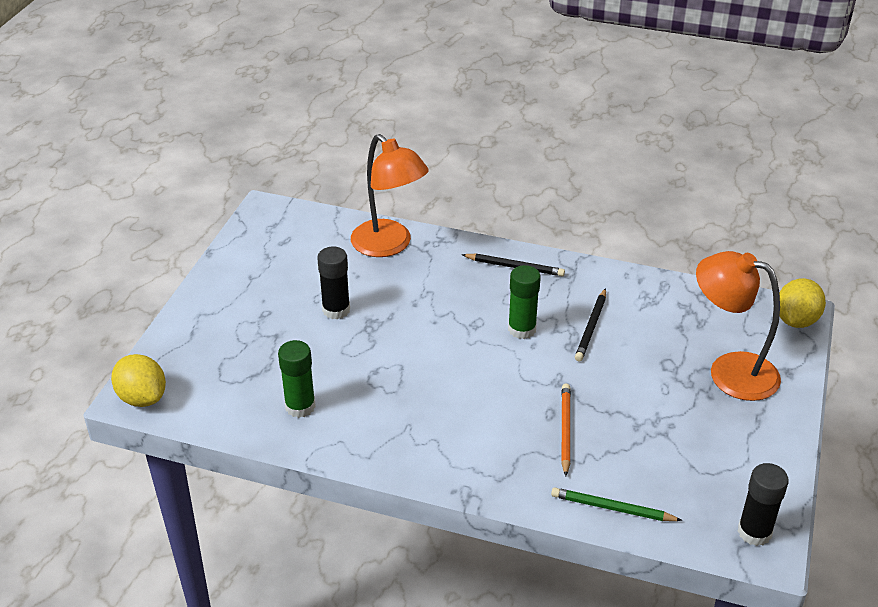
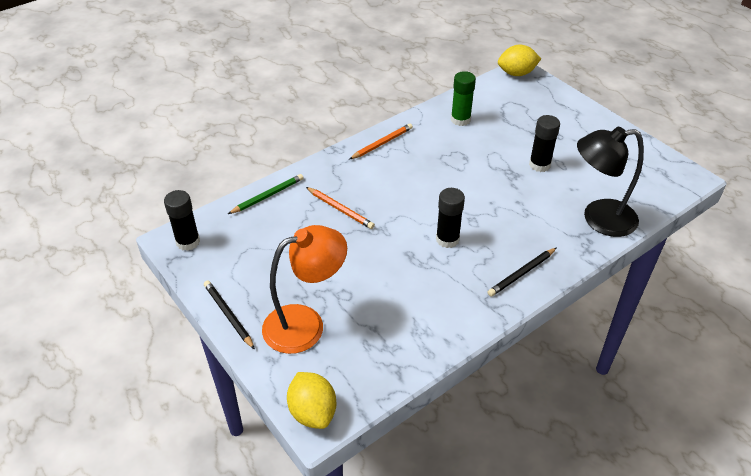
camera: 125 degrees right, 5 degrees up
(389, 245) = (598, 219): orange lamp -> black lamp
(414, 456) = (382, 143): none -> orange pencil
(522, 329) = (447, 239): green glue stick -> black glue stick
(591, 327) = (418, 276): black pencil -> black pencil (228, 315)

